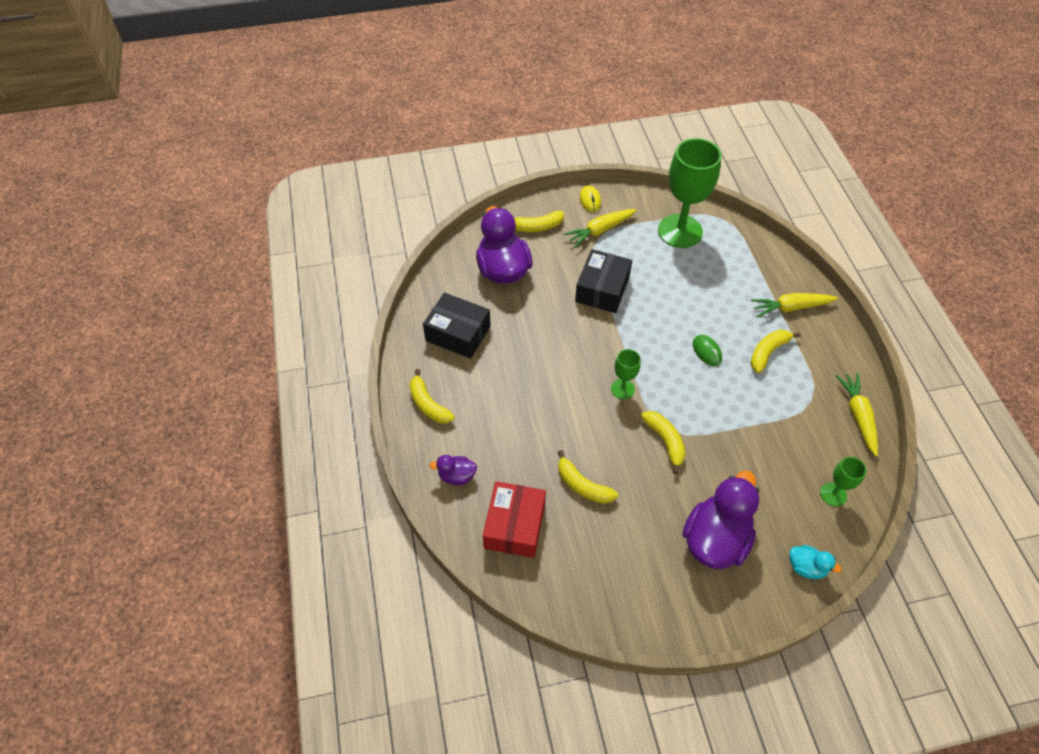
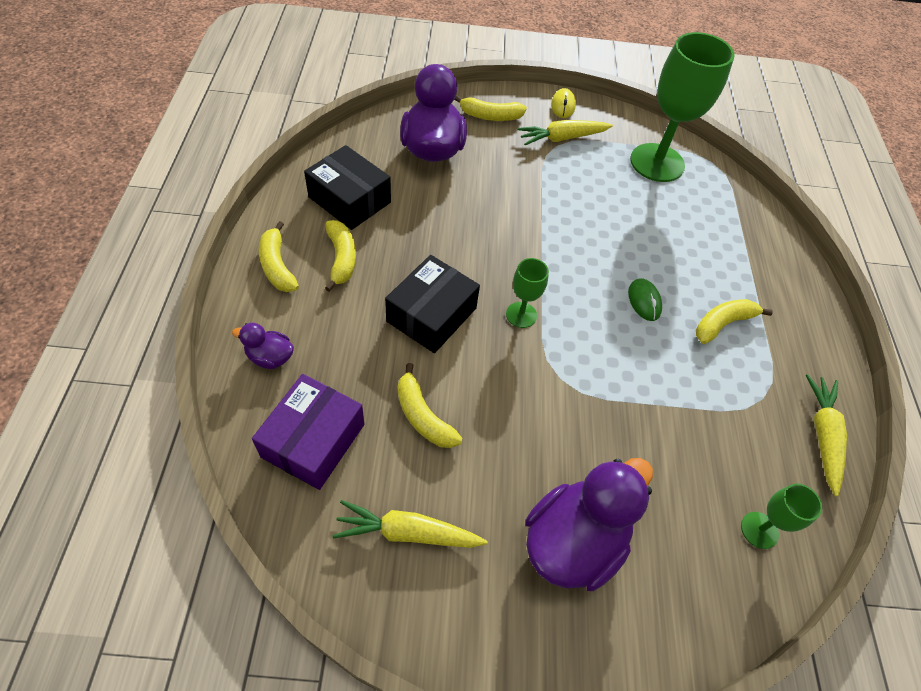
camera: 10 degrees right, 0 degrees up
(515, 526) = (313, 440): red box -> purple box
(602, 289) = (540, 199): black box -> black box (431, 315)
(665, 441) = (551, 393): yellow banana -> yellow banana (341, 258)
(791, 307) = (768, 280): yellow carrot -> yellow carrot (407, 532)
(806, 567) = (690, 622): turquoise duck -> none

